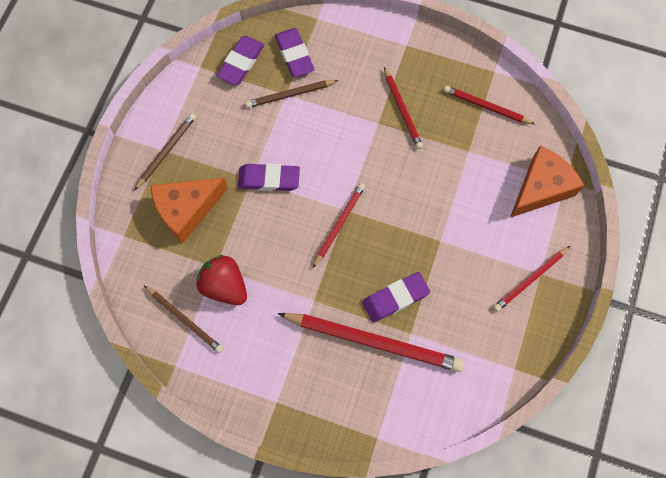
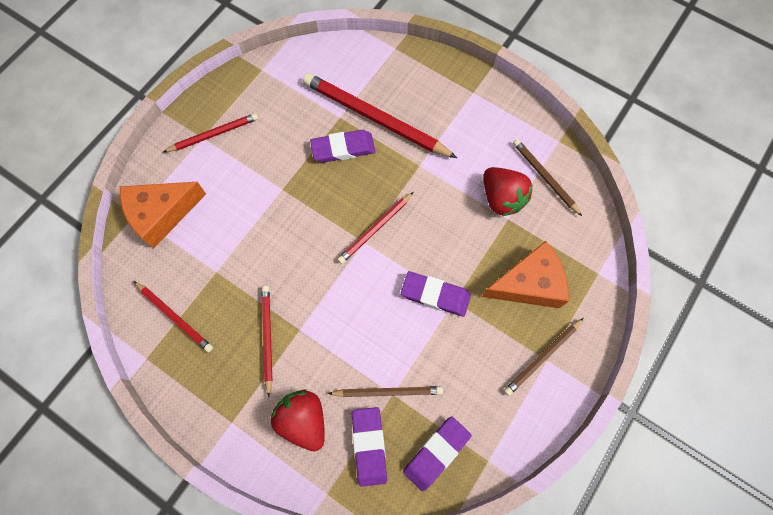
camera: 165 degrees left, 0 degrees up
(351, 59) = (303, 420): none -> red strawberry

